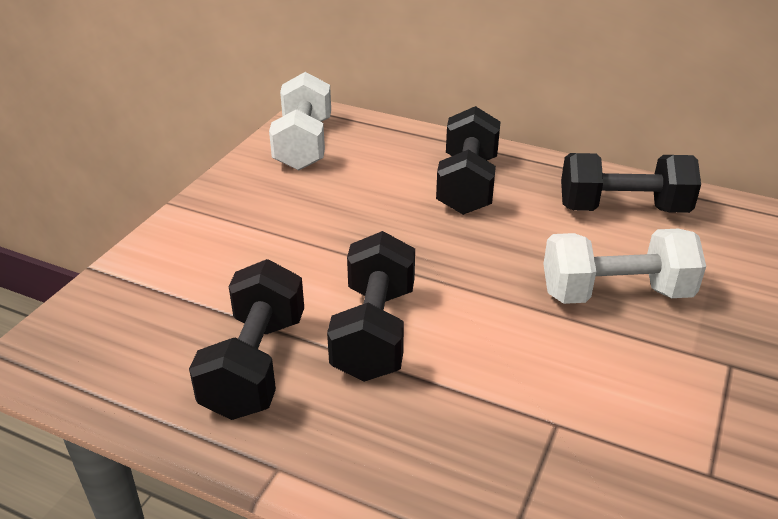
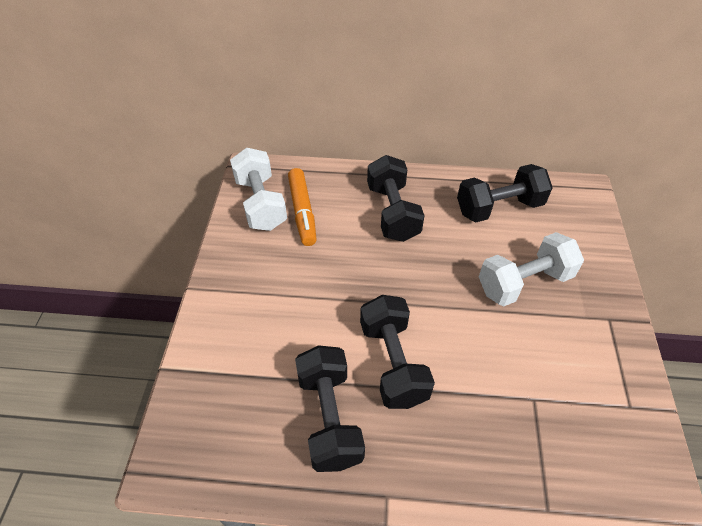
camera: 20 degrees left, 15 degrees up
(350, 162) = (302, 212): none -> orange marker

